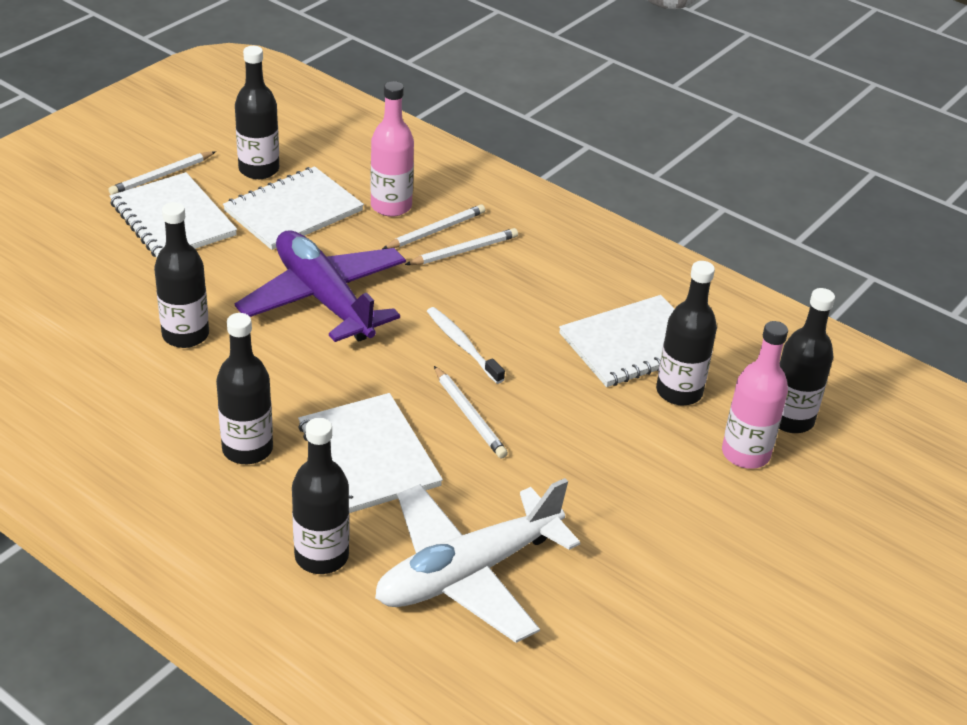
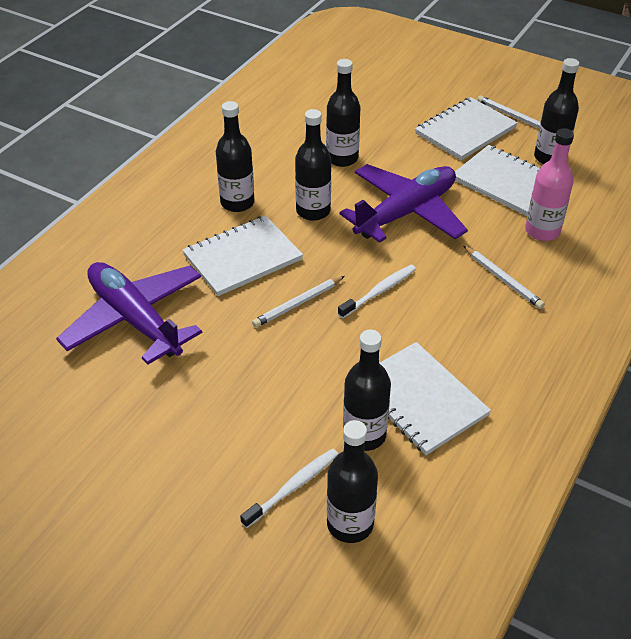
camera: 85 degrees right, 5 degrees up
(321, 556) = (145, 249): black bottle -> black bottle (313, 211)
(436, 230) = (522, 260): white pencil -> none
(468, 573) = (135, 320): white plane -> purple plane
(745, 454) = (293, 487): pink bottle -> white toothbrush

